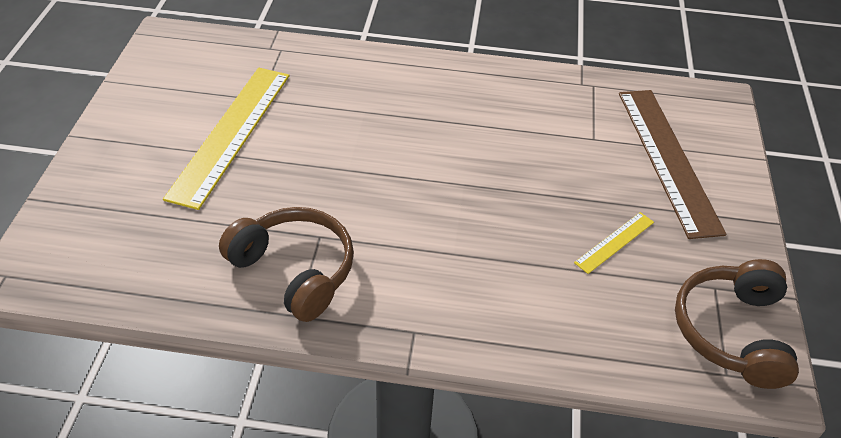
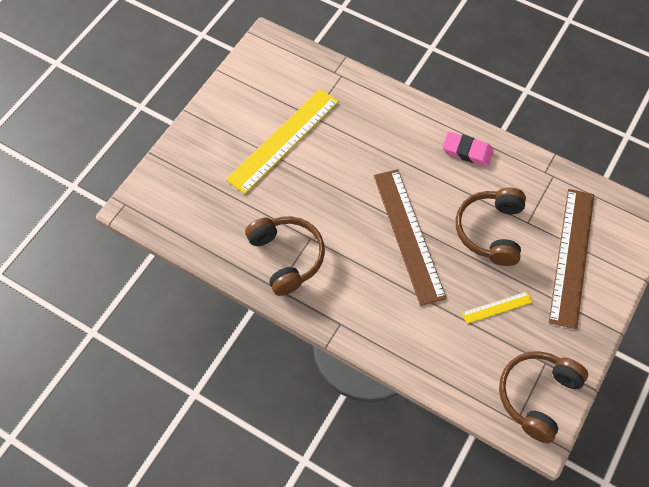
camera: 25 degrees right, 15 degrees up
(454, 194) = (408, 235): none -> brown ruler
(478, 86) = (467, 151): none -> pink eraser
(556, 160) = (491, 231): none -> brown headphones

